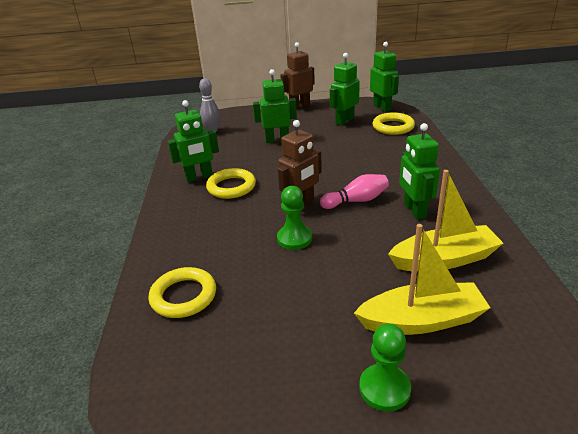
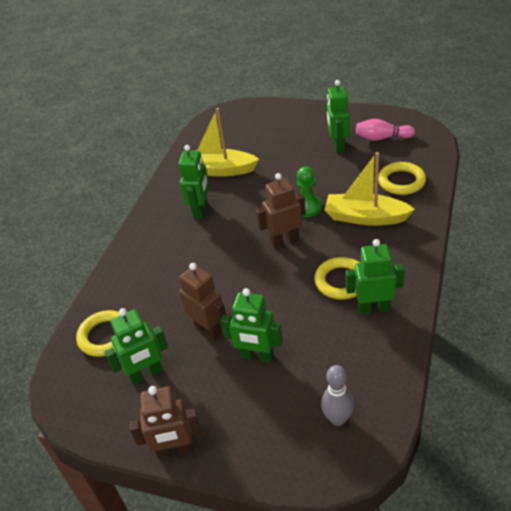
camera: 155 degrees left, 10 degrees up
(322, 143) = (208, 329): none -> brown robot
(356, 201) = (236, 231): pink bowling pin -> pink bowling pin (382, 138)
(382, 107) = (72, 392): green robot -> green robot (338, 145)
(384, 388) = (305, 121): green pawn -> none
(421, 320) = (264, 142): yellow boat -> yellow boat (365, 217)

